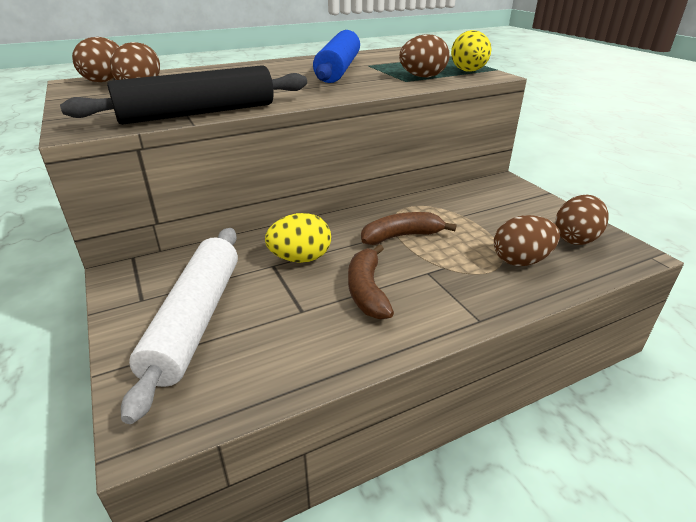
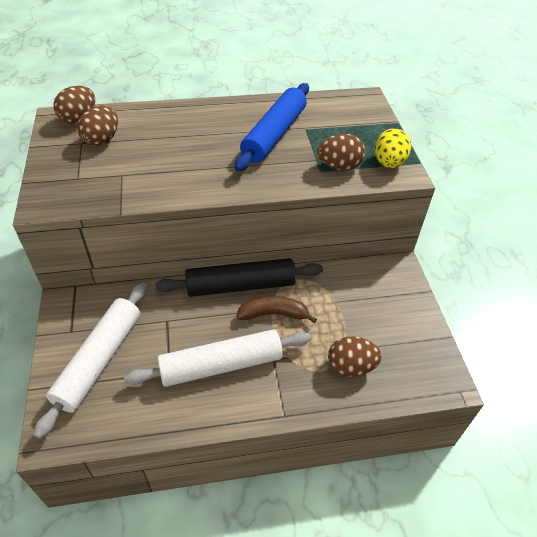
camera: 15 degrees right, 15 degrees up
(198, 113) = (129, 197): black rolling pin -> black rolling pin (240, 286)
(300, 258) = (188, 319): yellow egg -> none
(367, 290) = (221, 365): brown banana -> white rolling pin
(575, 239) = (412, 354): brown egg -> none

